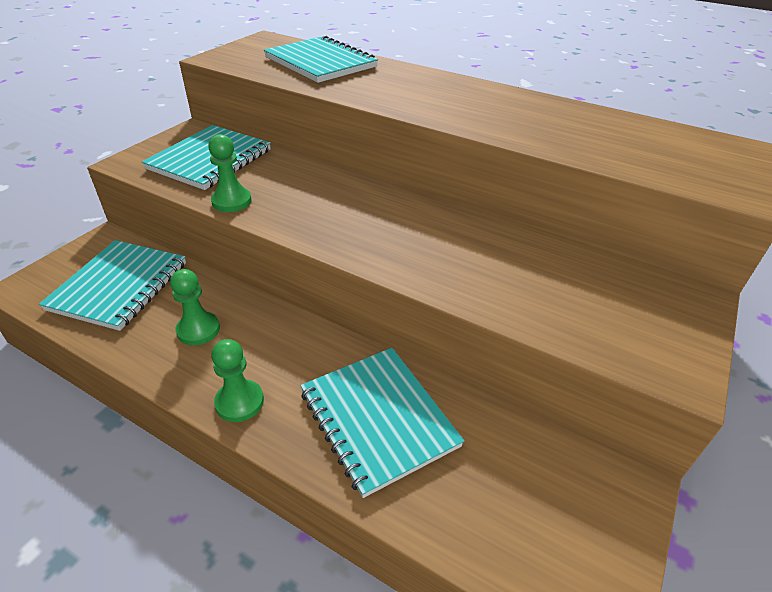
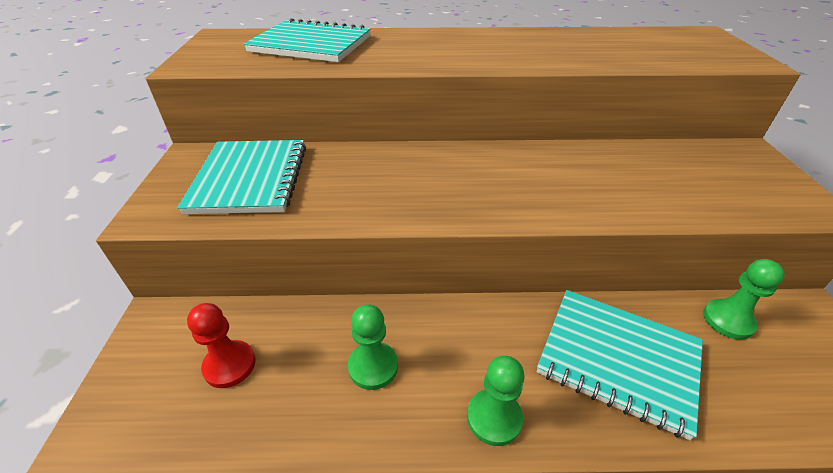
camera: 30 degrees left, 0 degrees up
(119, 286) = (229, 365): turquoise notebook -> red pawn
(231, 201) = (327, 212): green pawn -> green pawn (728, 320)

